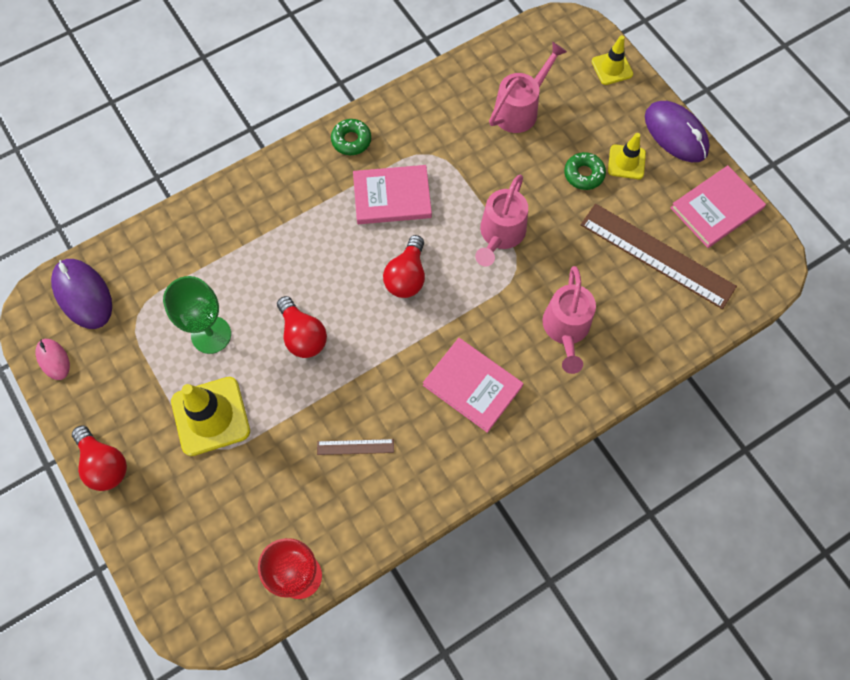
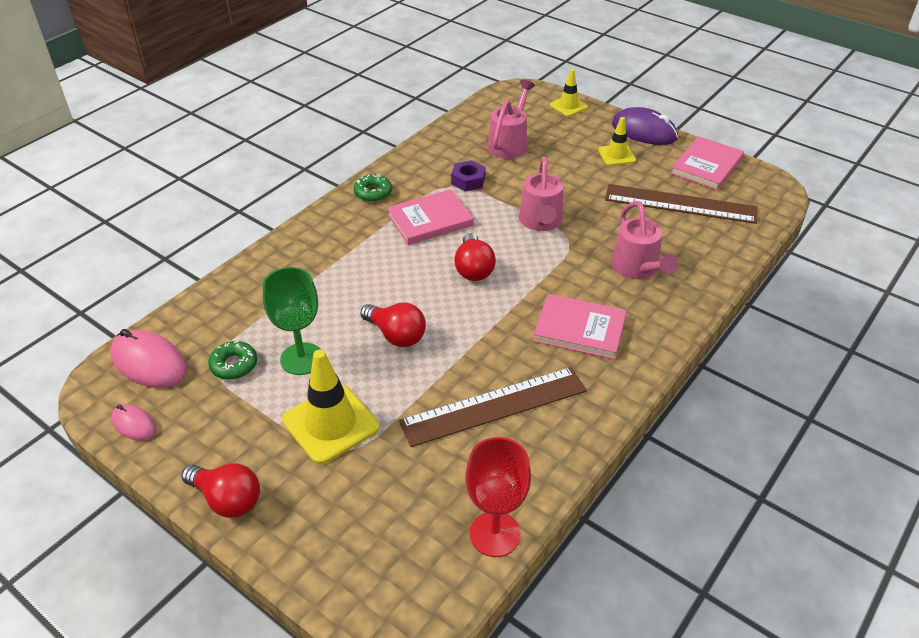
camera: 20 degrees left, 25 degrees down
(83, 295) = (149, 363): purple mouse -> pink mouse
(355, 447) = (494, 406): brown ruler -> brown ruler, size x2.29
(453, 152) = (468, 180): none -> purple nut
(583, 174) = (587, 170): green donut -> green donut (234, 365)

